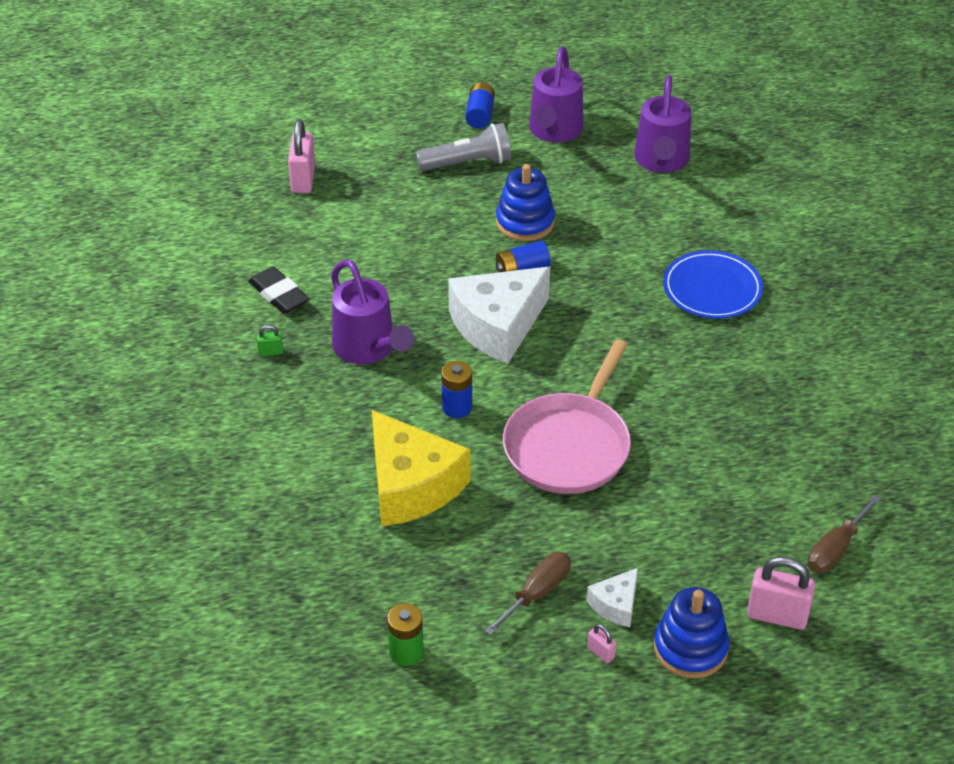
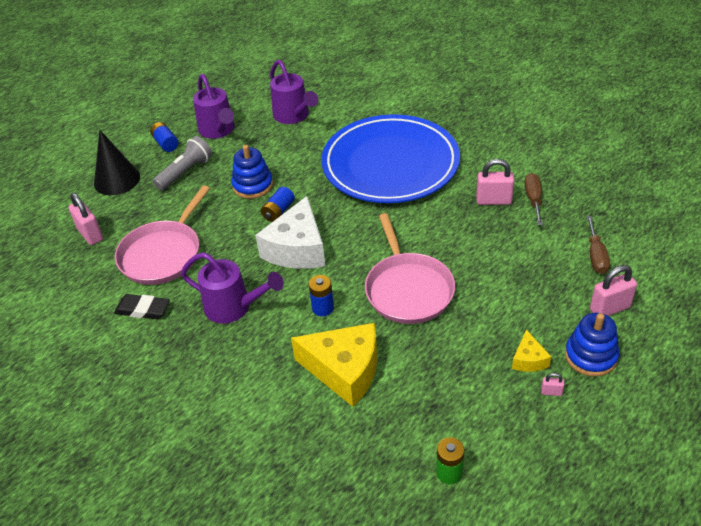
camera: 35 degrees left, 0 degrees up
(271, 352) = (173, 347): green padlock -> none
(354, 246) = (163, 254): none -> pink pan
(387, 131) = (117, 180): none -> black cone
(537, 593) = (481, 383): brown screwdriver -> brown screwdriver (533, 199)
(616, 605) = (528, 359): white cheese -> yellow cheese
(712, 289) = (390, 164): blue plate -> blue plate, size x2.11
(787, 408) = (493, 200): none -> pink padlock

